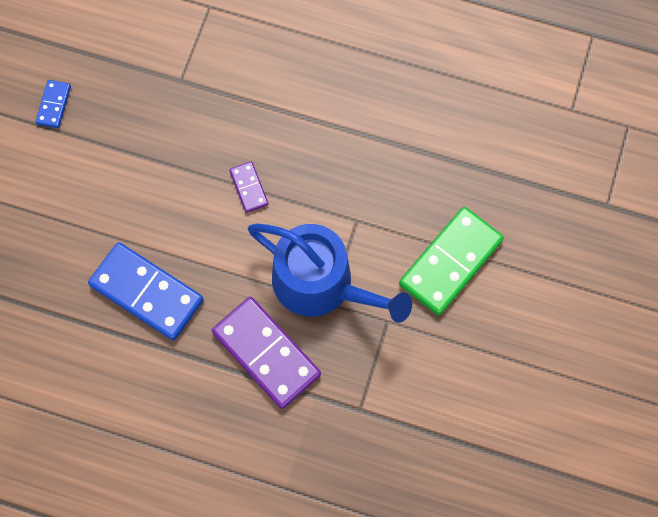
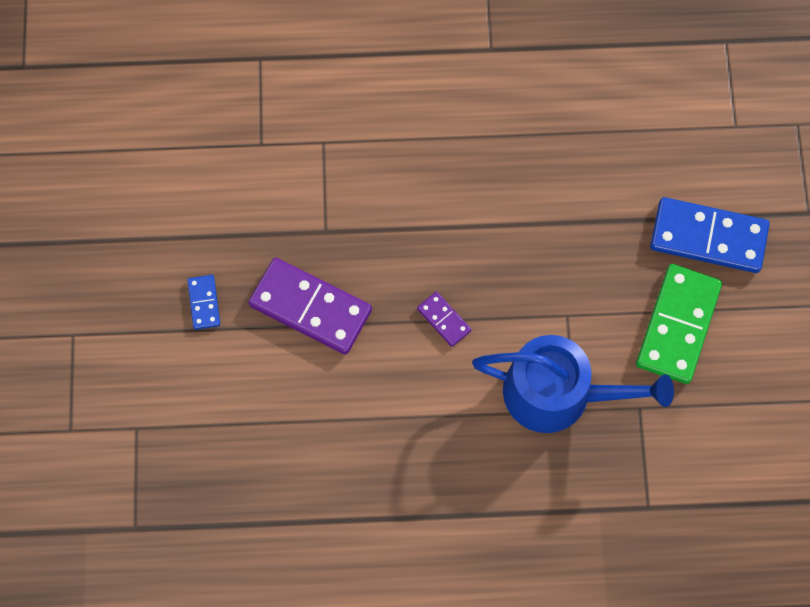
camera: 20 degrees left, 0 degrees up
(146, 293) = (384, 466): blue domino -> blue domino (708, 237)
(266, 354) = (531, 484): purple domino -> purple domino (310, 308)

